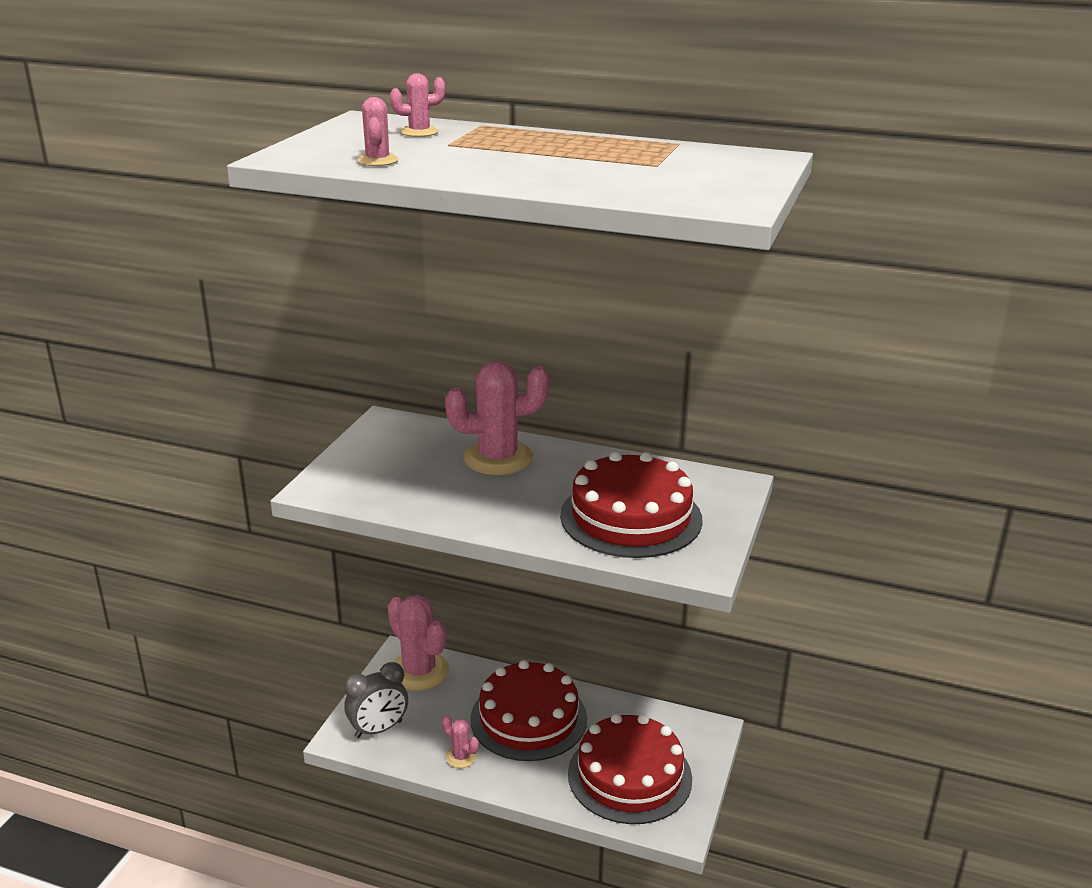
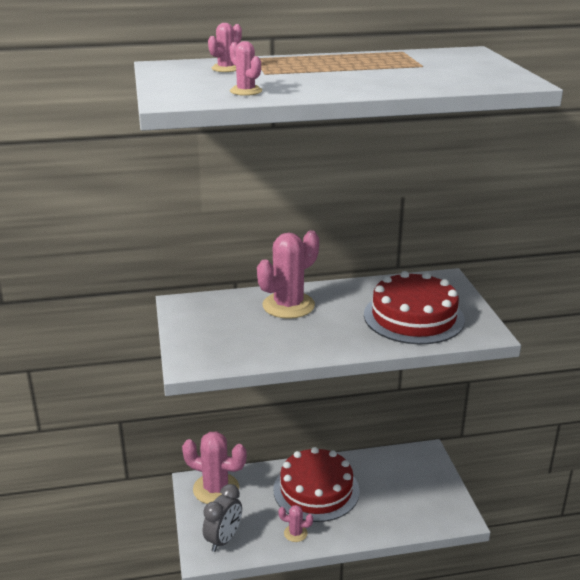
camera: 30 degrees left, 0 degrees up
(629, 776) = (407, 499): red cake -> none

